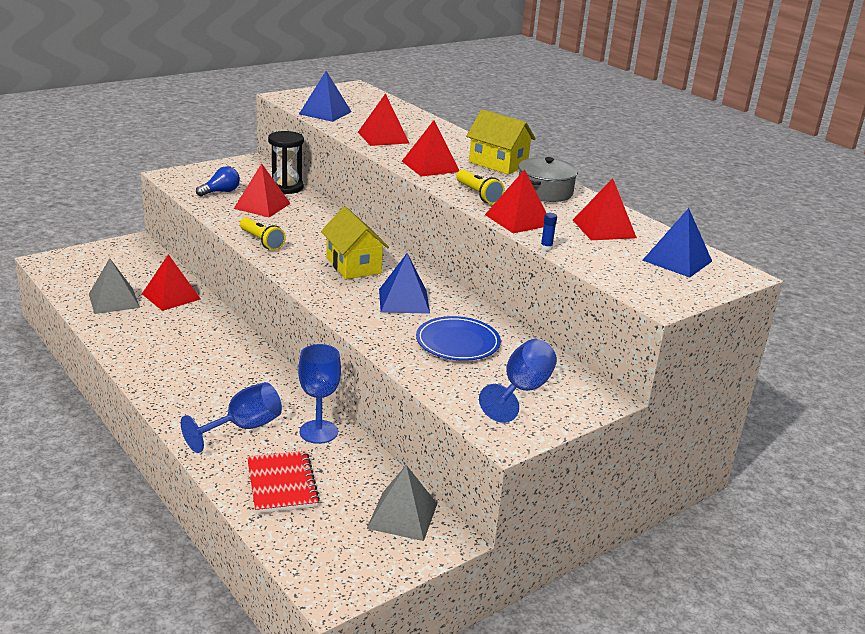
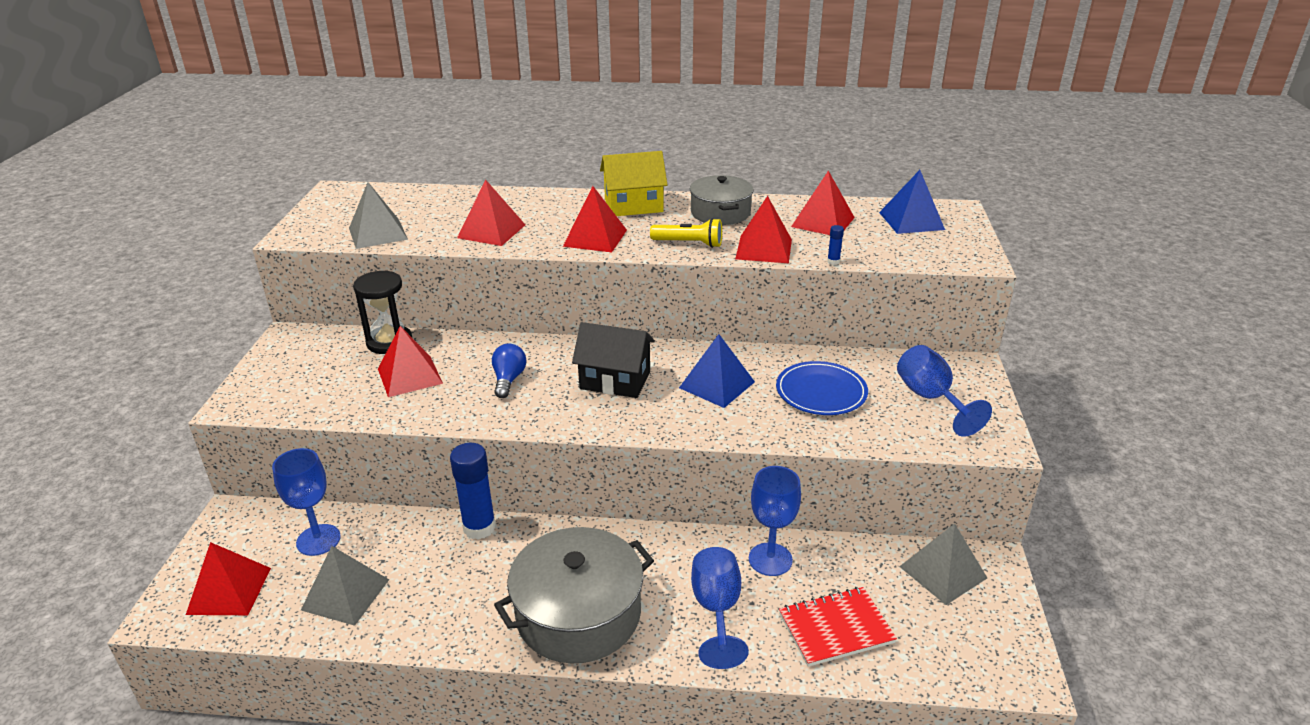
camera: 45 degrees left, 5 degrees up
(145, 274) = (318, 540): none -> blue goblet
(171, 296) = (396, 542): red pyramid -> red pyramid (229, 590)
(181, 379) = (578, 614): none -> grey pot
(215, 315) = (479, 527): none -> blue glue stick
(221, 192) = (335, 388): blue light bulb -> blue light bulb (508, 380)
(261, 241) = (491, 412): yellow flashlight -> none
(282, 484) = (835, 628): red notebook -> red notebook turned 45 degrees counterclockwise
(325, 113) = (378, 233): blue pyramid -> grey pyramid
(353, 265) = (615, 380): yellow house -> black house

